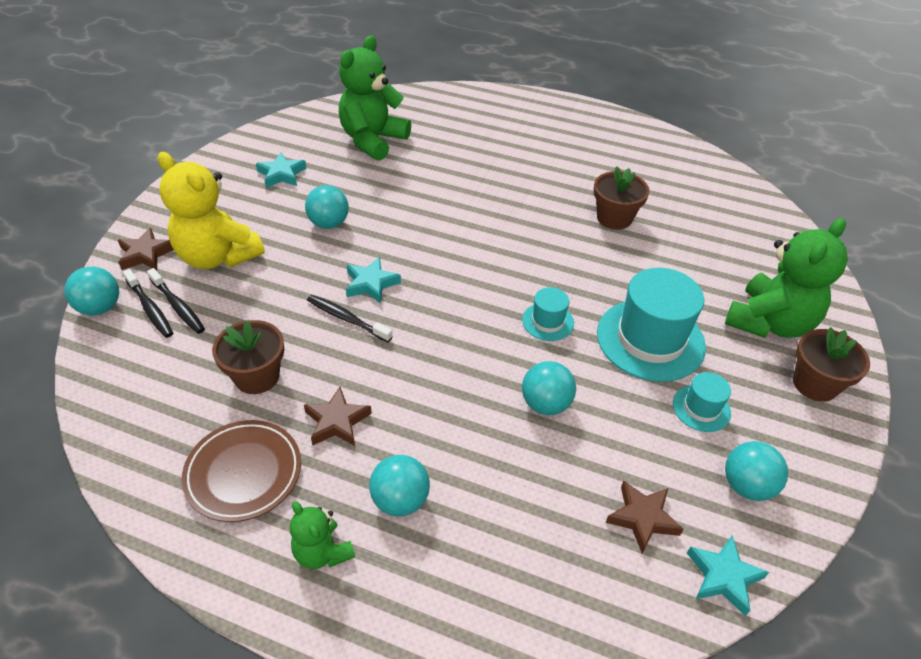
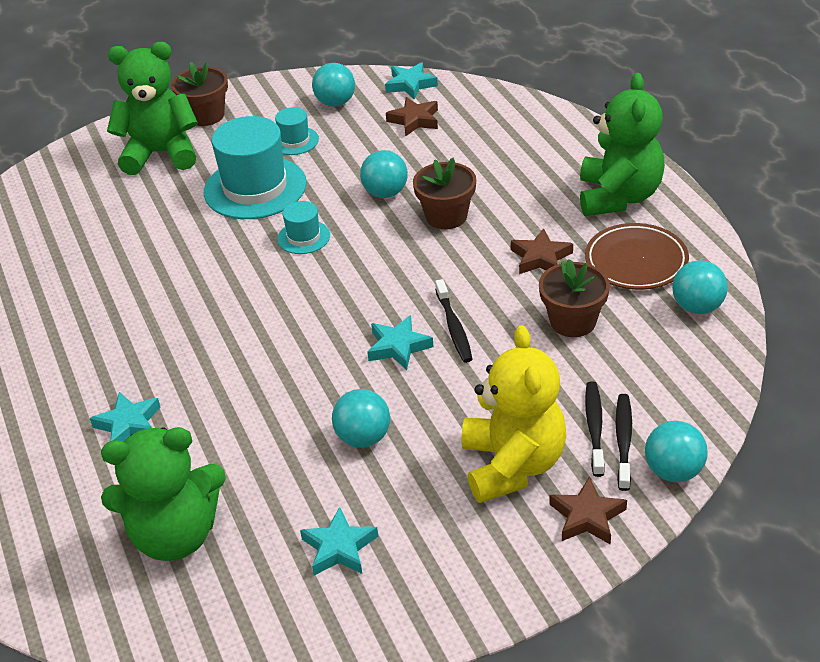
camera: 130 degrees left, 5 degrees down
(322, 552) = (618, 197): green teddy bear -> green teddy bear, size x1.94
(400, 500) = (544, 196): turquoise ball -> turquoise ball (697, 307)
(470, 164) = (128, 425): none -> turquoise star
(614, 218) = (111, 282): brown flower pot -> brown flower pot (446, 216)

